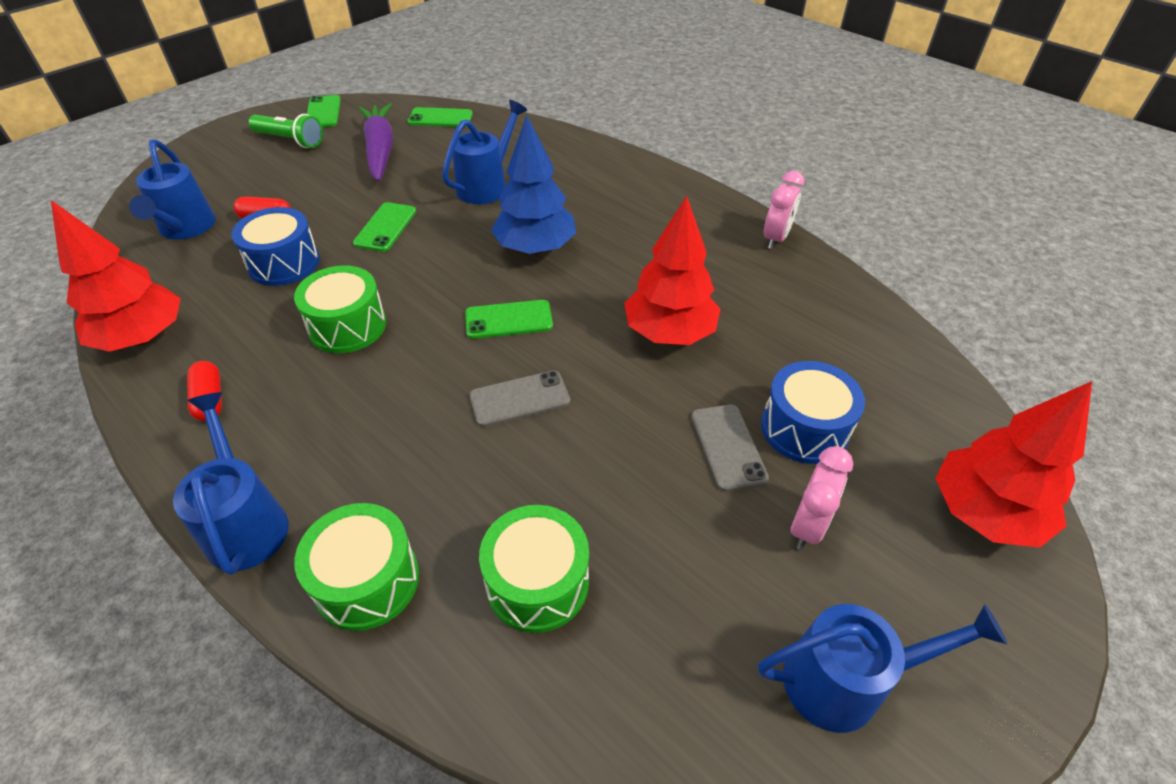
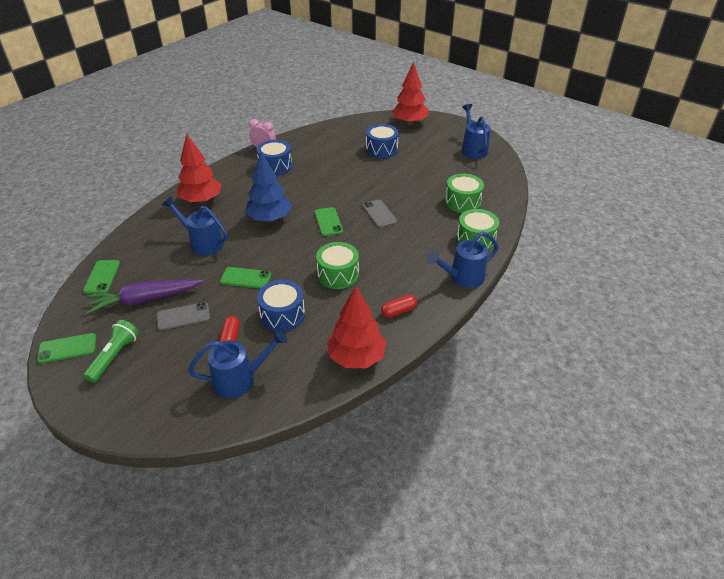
camera: 95 degrees left, 5 degrees down
(669, 333) = (333, 177): red tree -> red tree (201, 200)
(712, 253) = (275, 166): none -> blue drum
(728, 447) = (394, 165): grey phone -> grey phone (183, 316)
(807, 525) = (423, 151): pink clock -> none

